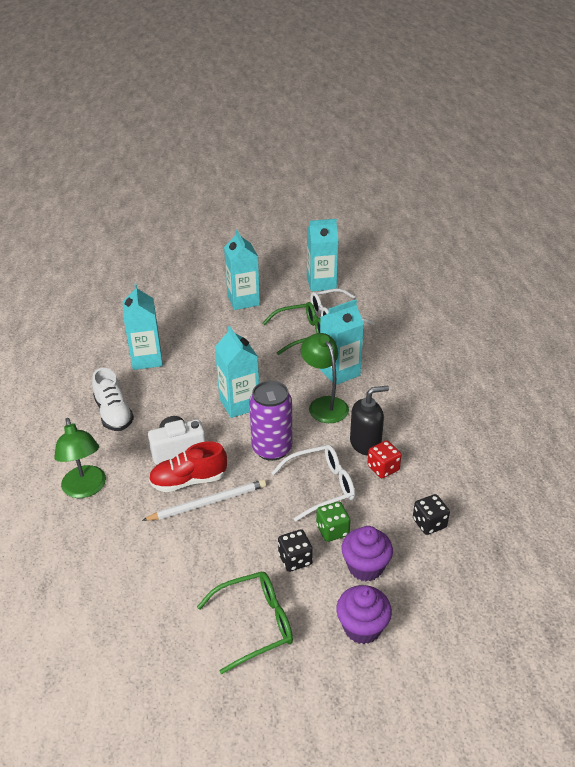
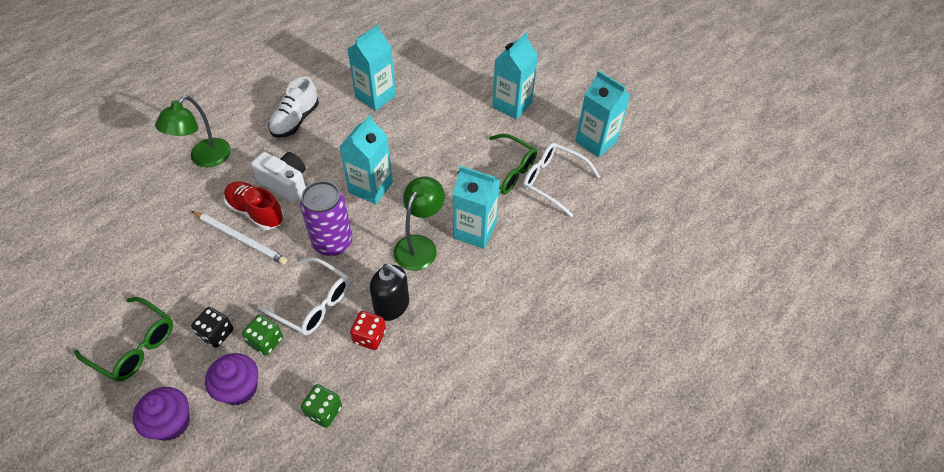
camera: 50 degrees right, 15 degrees up
(429, 523) = (324, 411): black dice -> green dice

